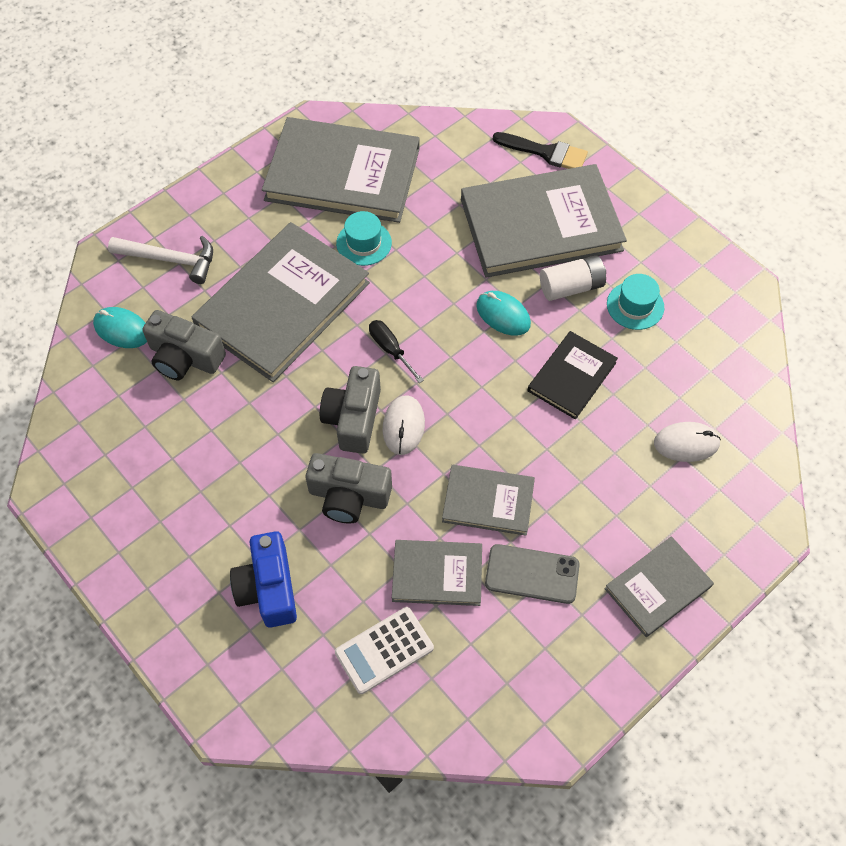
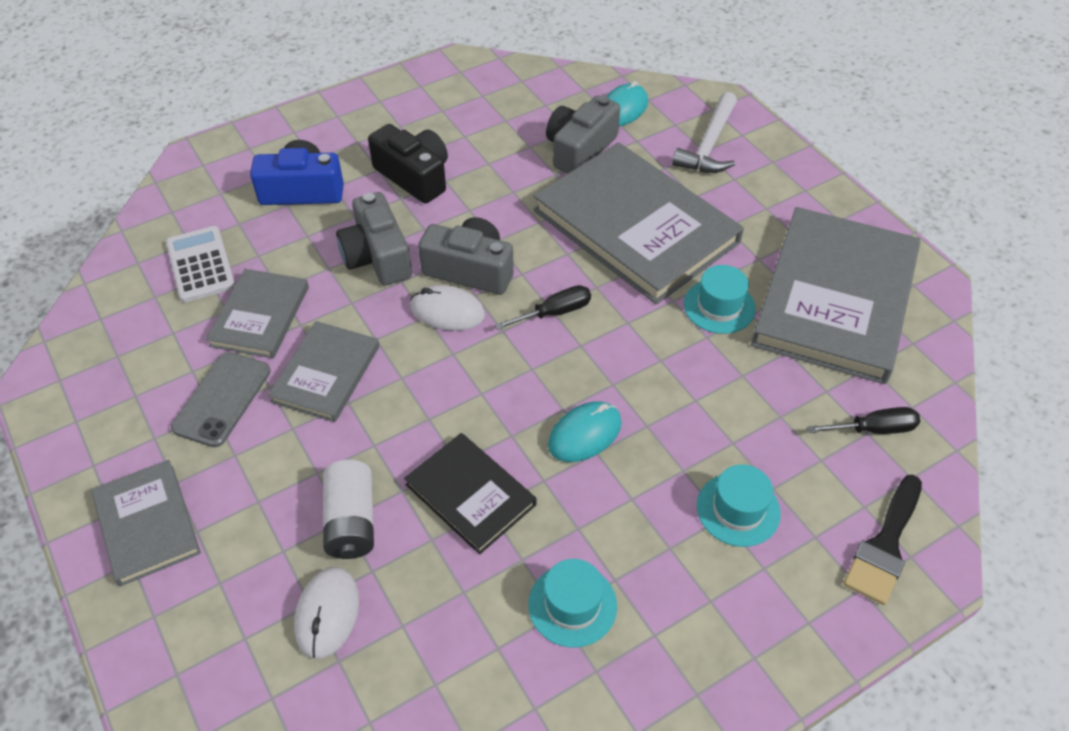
camera: 100 degrees right, 10 degrees down
(237, 490) = (414, 176): none -> black camera
(349, 496) = (377, 256): grey camera -> grey camera turned 45 degrees counterclockwise
(458, 155) = (874, 429): none -> black screwdriver
(540, 224) = (738, 509): grey book -> turquoise hat
(571, 287) = (619, 525): white battery -> white battery (351, 521)

